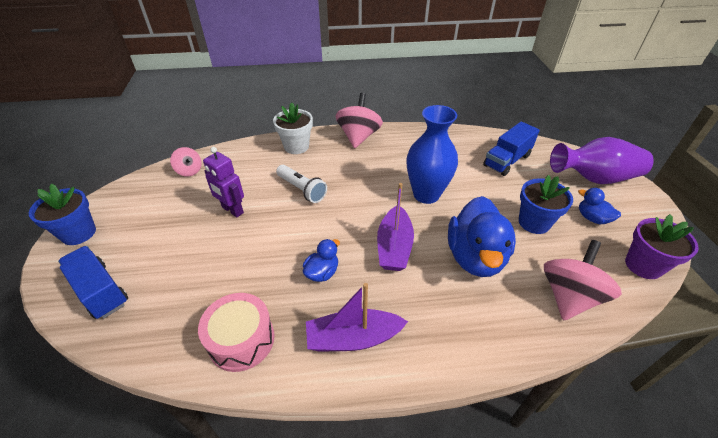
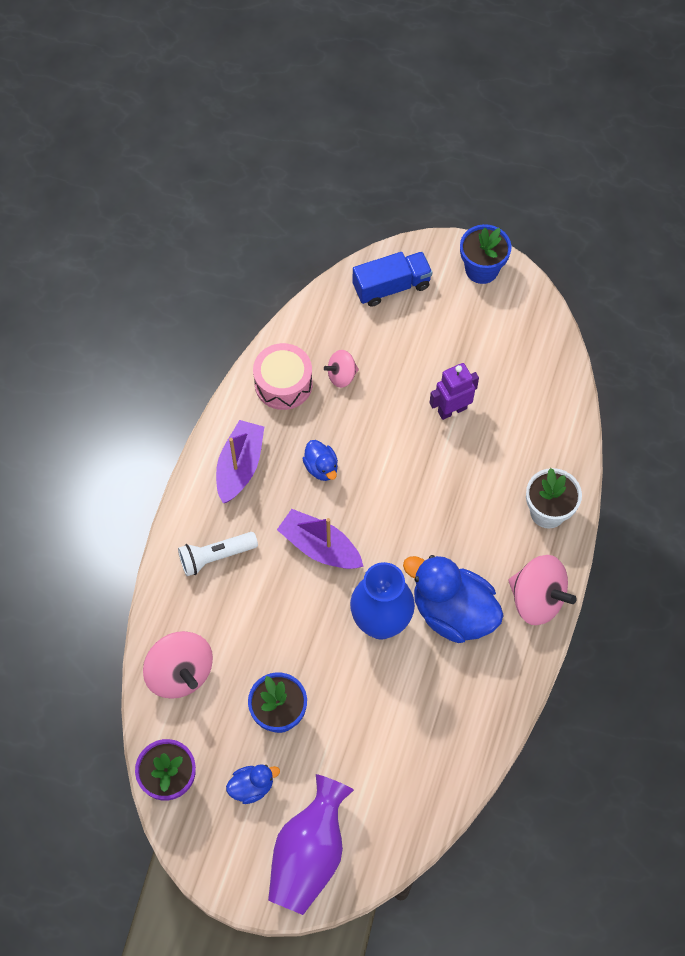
camera: 115 degrees right, 20 degrees up
(189, 171) = (547, 379): pink spinning top -> pink spinning top (341, 376)
(302, 189) = (454, 489): white flashlight -> white flashlight (216, 556)
(475, 257) = (267, 618): blue duck -> blue duck (452, 612)
(506, 161) = (395, 765): blue truck -> none

